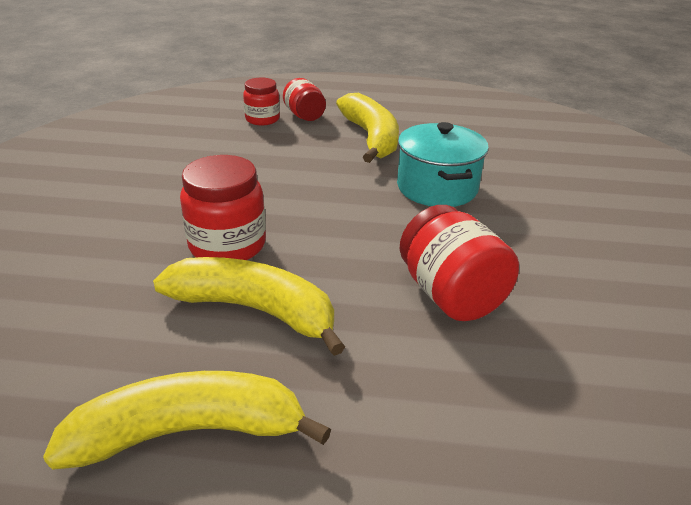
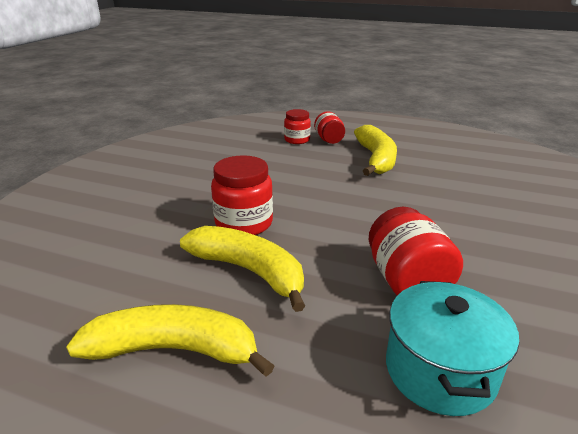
camera: 15 degrees right, 5 degrees down
(437, 187) = (419, 200): turquoise pot -> turquoise pot (440, 370)

